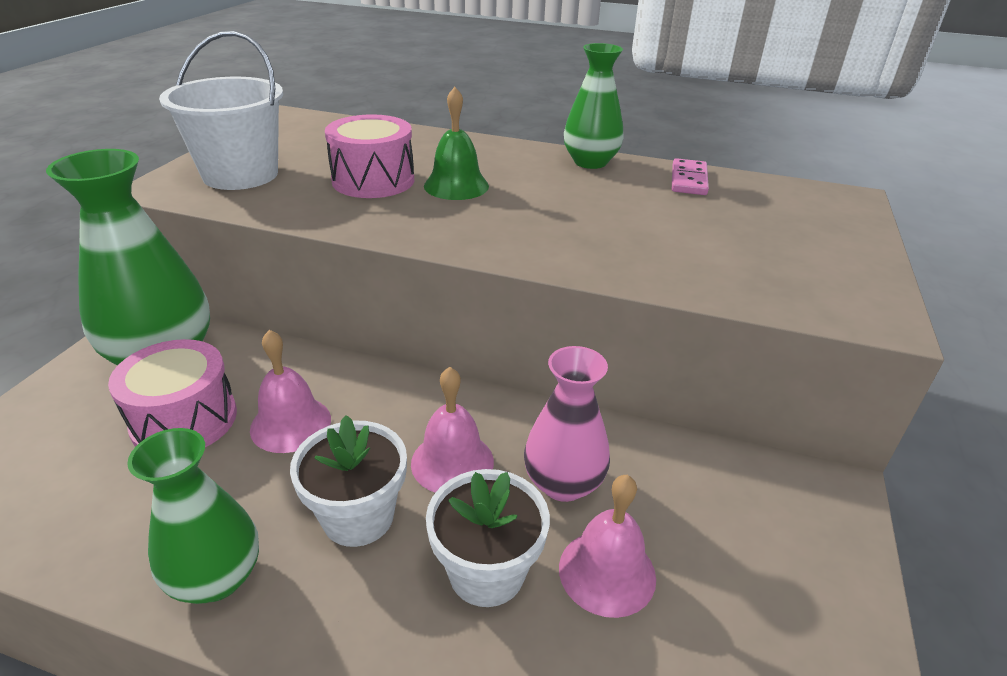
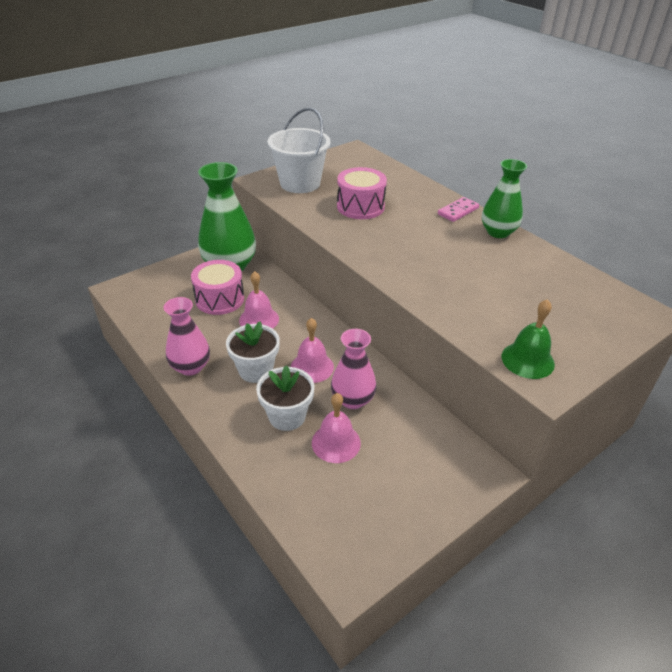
camera: 35 degrees right, 5 degrees up
(216, 578) = (191, 367): green vase -> pink vase
(456, 186) = (400, 224): green bell -> green bell (527, 360)
(689, 180) = (548, 264): pink domino -> pink domino (458, 211)

